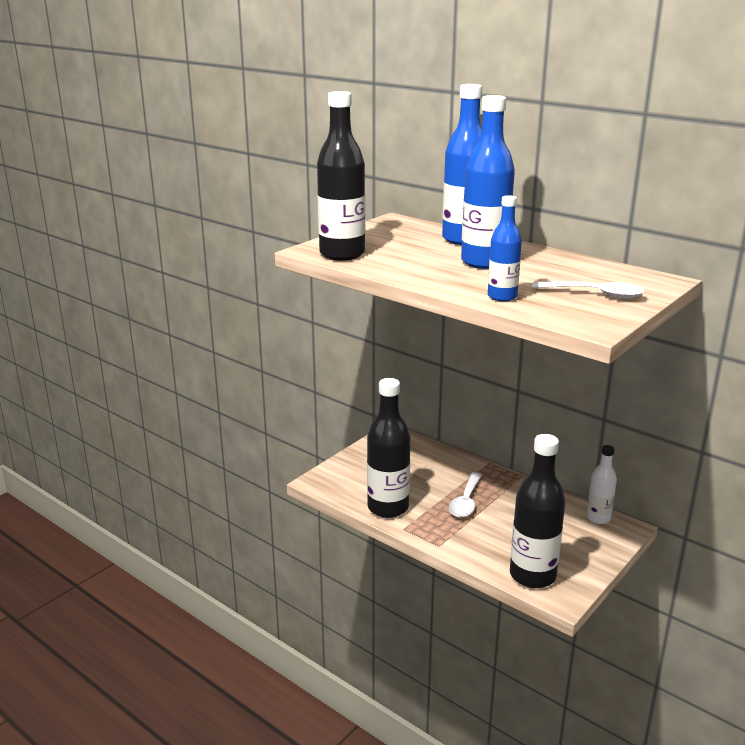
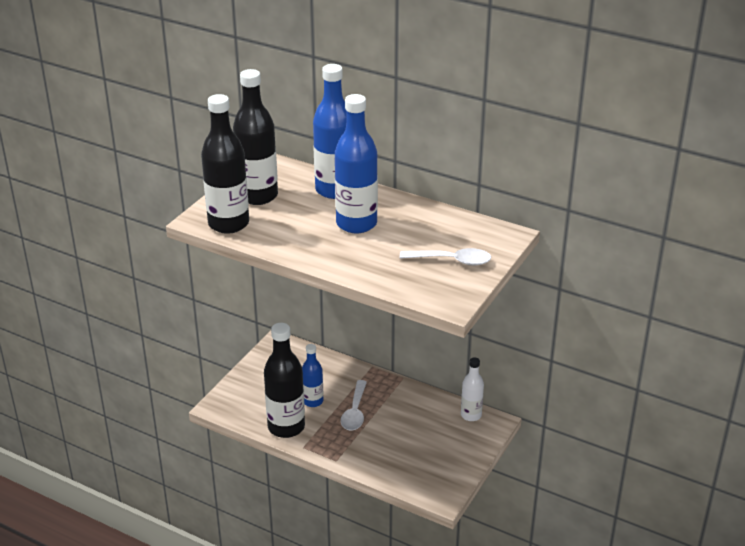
camera: 10 degrees left, 10 degrees up
(502, 297) = (375, 272): blue bottle -> blue bottle (313, 401)
(532, 575) = (417, 479): black bottle -> black bottle (258, 196)

